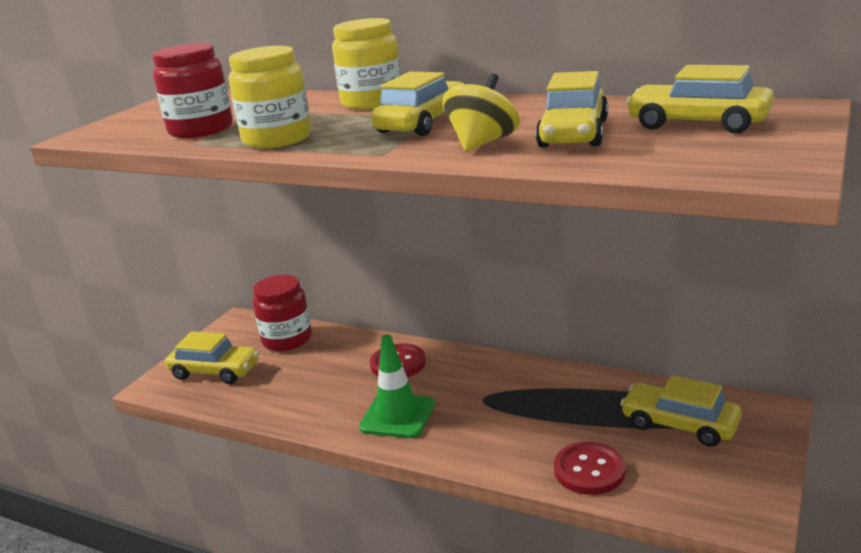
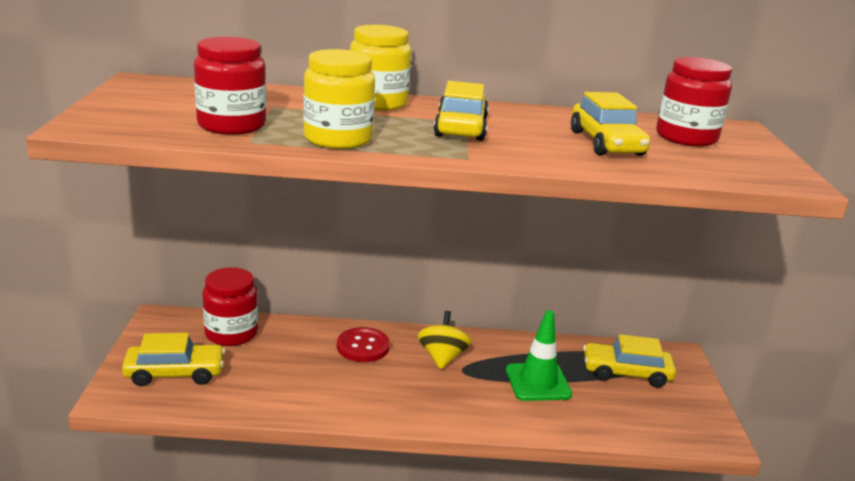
camera: 30 degrees left, 0 degrees up
(397, 416) = (398, 395): green traffic cone -> green traffic cone (538, 382)
(482, 143) = (544, 150): yellow spinning top -> yellow spinning top (442, 357)
(589, 470) = (587, 419): red button -> none
(698, 123) = (686, 137): yellow car -> red jar

